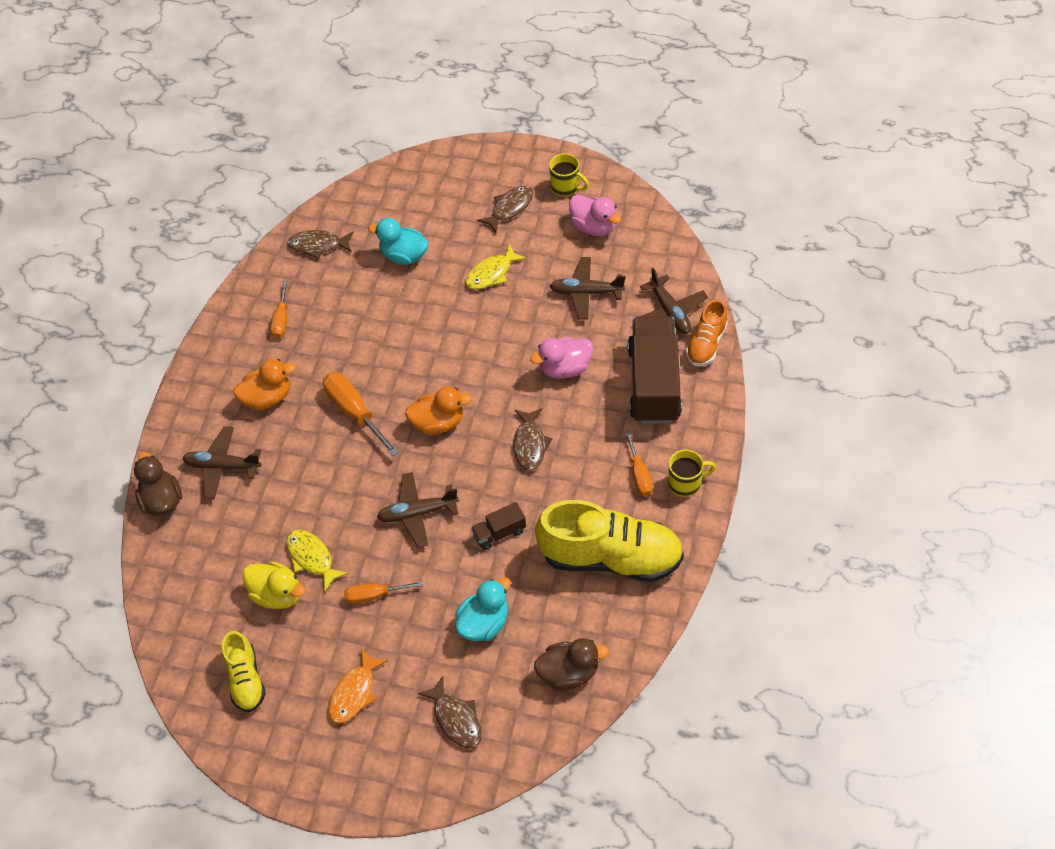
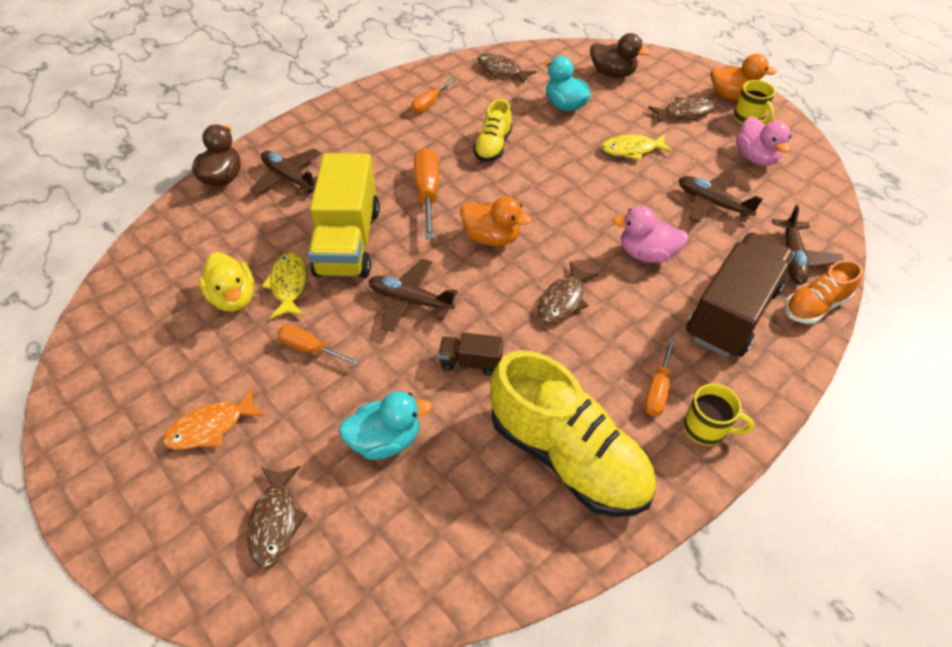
camera: 30 degrees right, 5 degrees down
(246, 679) = (139, 352): yellow shoe -> yellow shoe (493, 146)
(268, 398) = (369, 149): orange duck -> orange duck (732, 96)
(326, 493) = (348, 241): none -> yellow truck
(568, 672) = (428, 554): brown duck -> brown duck (612, 73)

